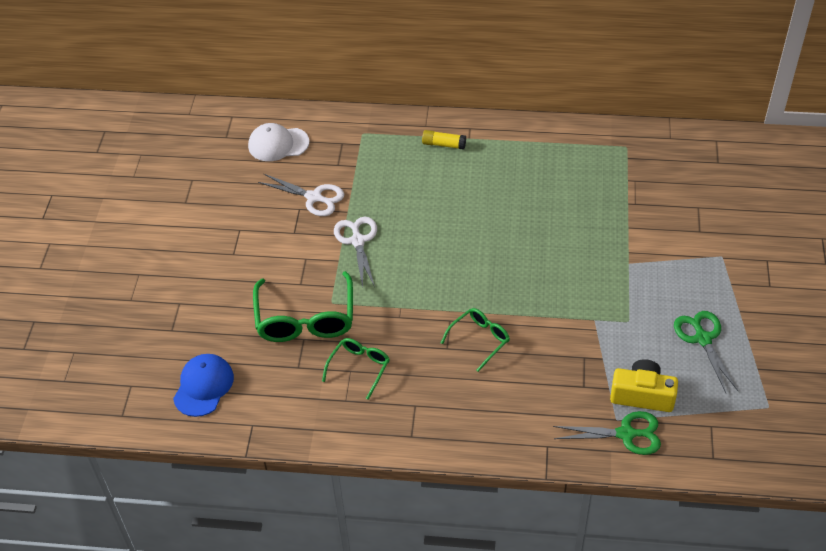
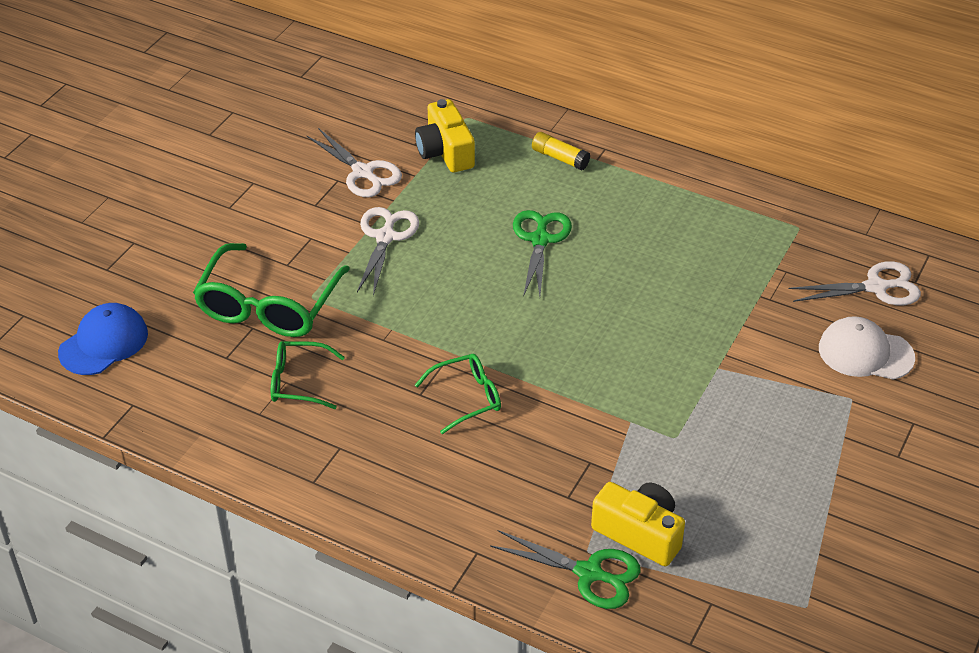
camera: 20 degrees right, 5 degrees down
(278, 144) = (357, 101): white cap -> white cap (865, 353)
(359, 368) = (298, 382): green glasses -> green glasses turned 135 degrees counterclockwise
(362, 164) = (445, 152): none -> yellow camera
(696, 174) = (876, 287): none -> white scissors
(703, 339) = (764, 491): green scissors -> green scissors (540, 240)

